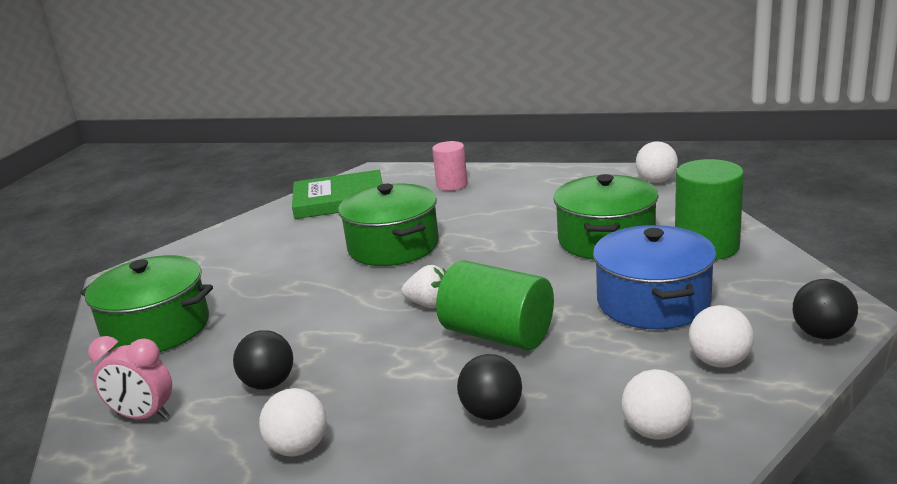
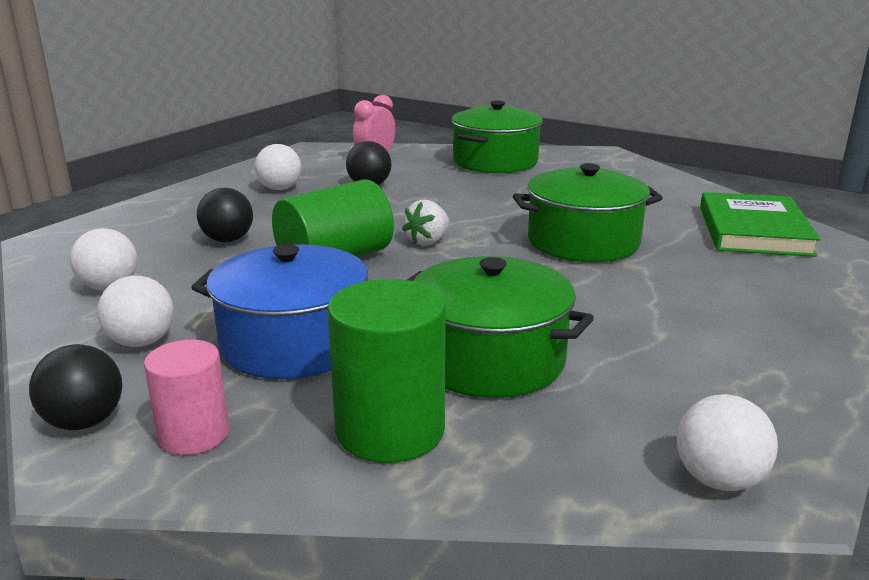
camera: 105 degrees right, 0 degrees up
(452, 185) = (782, 296): pink cylinder -> pink cylinder (194, 434)

